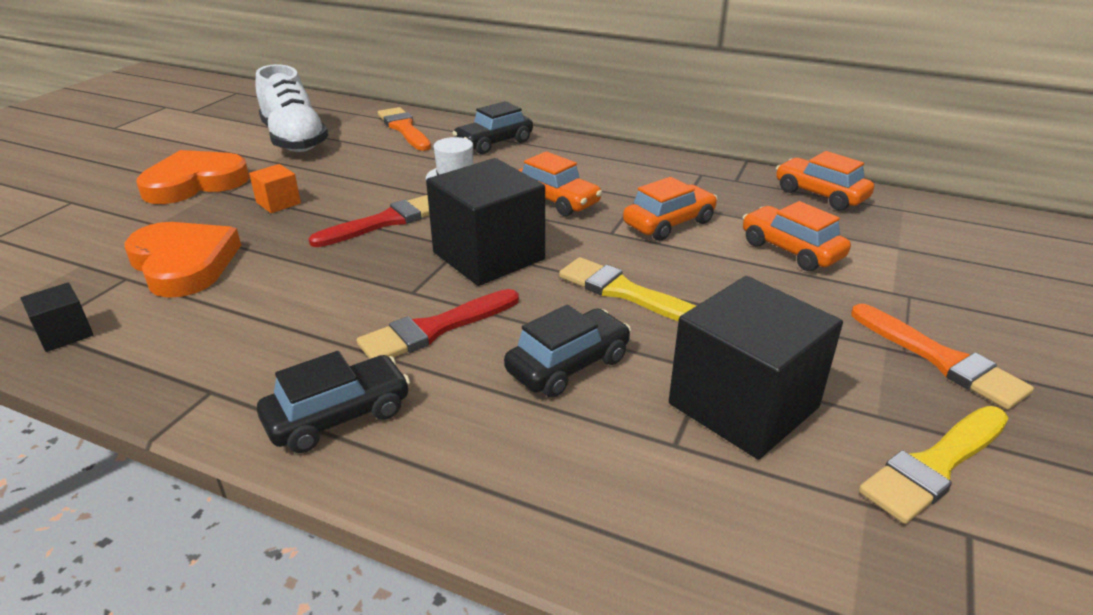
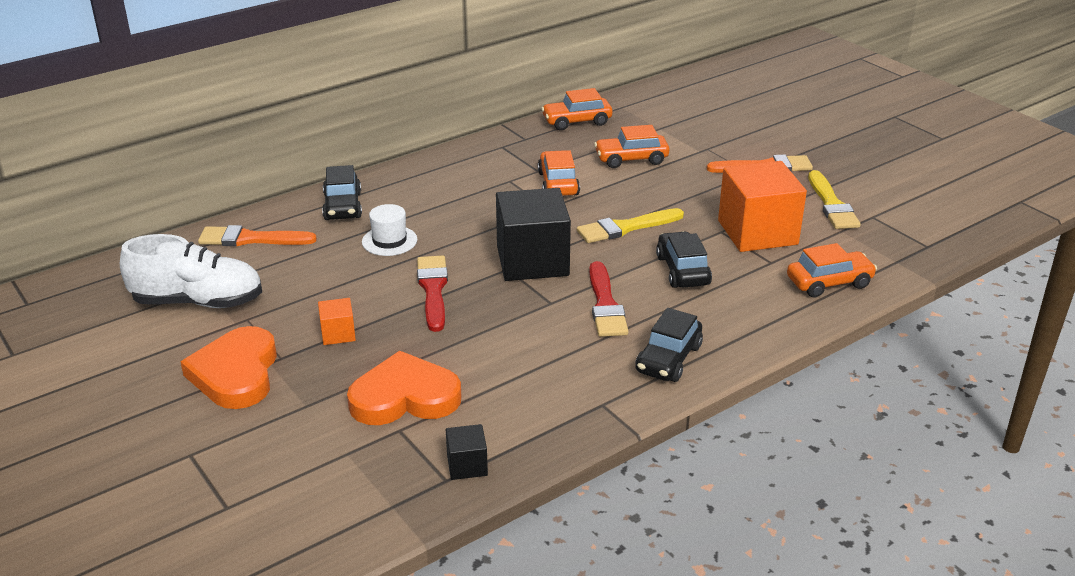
camera: 60 degrees left, 0 degrees up
(338, 416) = (668, 359): black car -> black car turned 150 degrees counterclockwise
(556, 200) = (479, 212): orange car -> orange car (829, 283)
(743, 405) = (757, 232): black cube -> orange cube

